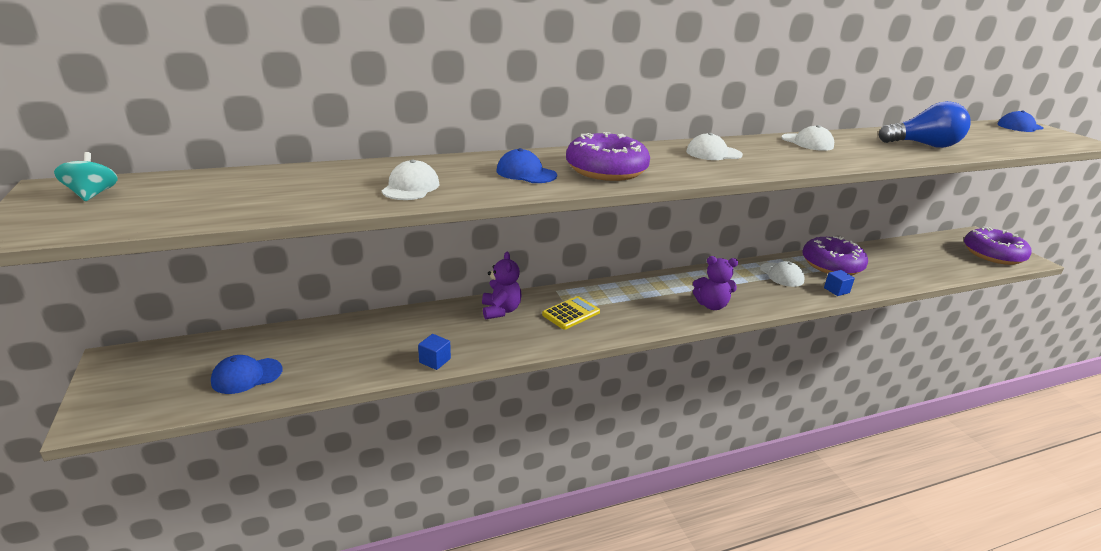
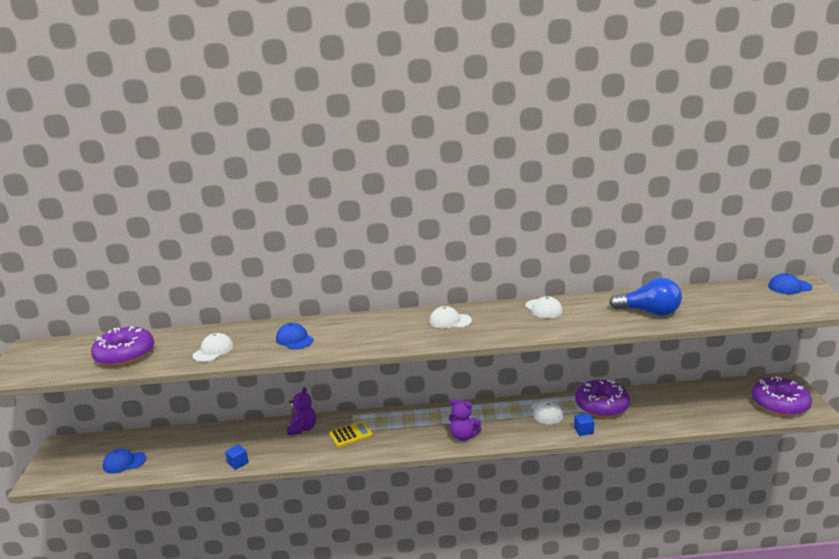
camera: 20 degrees right, 5 degrees down
(92, 195) = (43, 352): turquoise spinning top -> none
(606, 170) = (352, 337): purple donut -> purple donut (125, 355)

